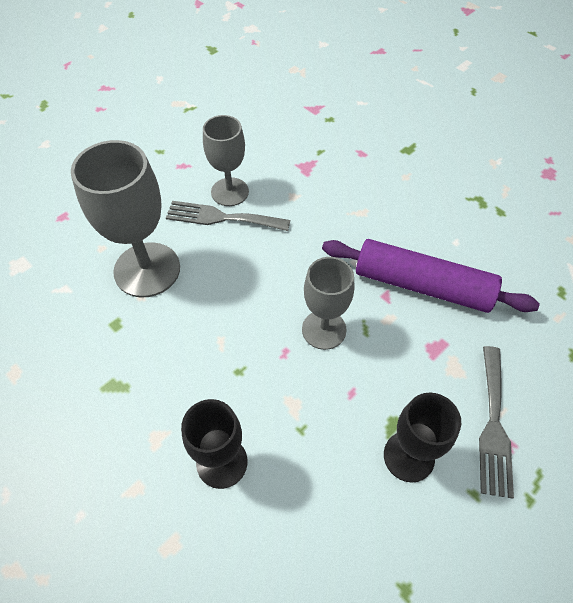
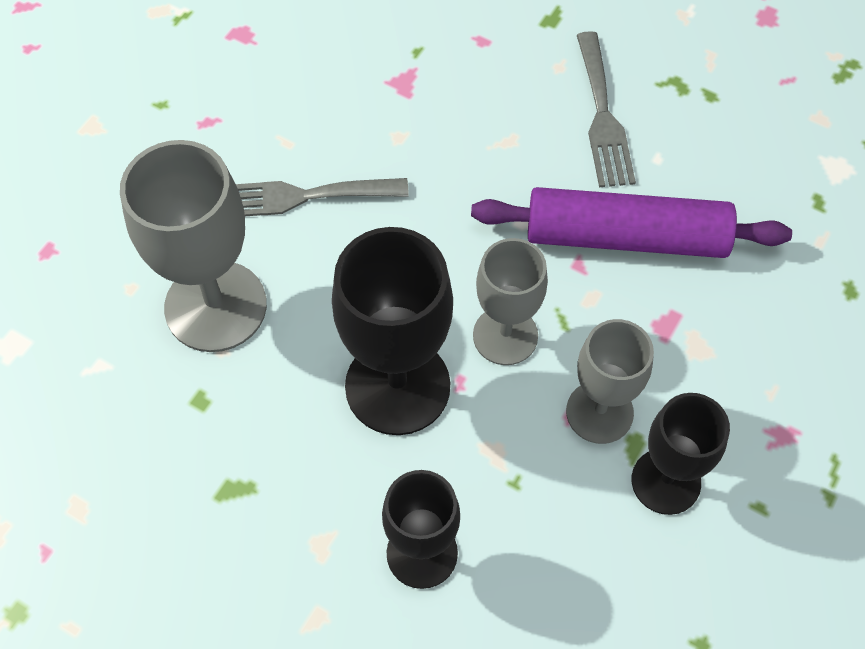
camera: 15 degrees left, 5 degrees up
(230, 192) = (298, 151): grey goblet -> grey goblet (599, 412)
(243, 345) = (397, 386): none -> black goblet
(493, 425) = (765, 412): grey fork -> grey fork (603, 116)

